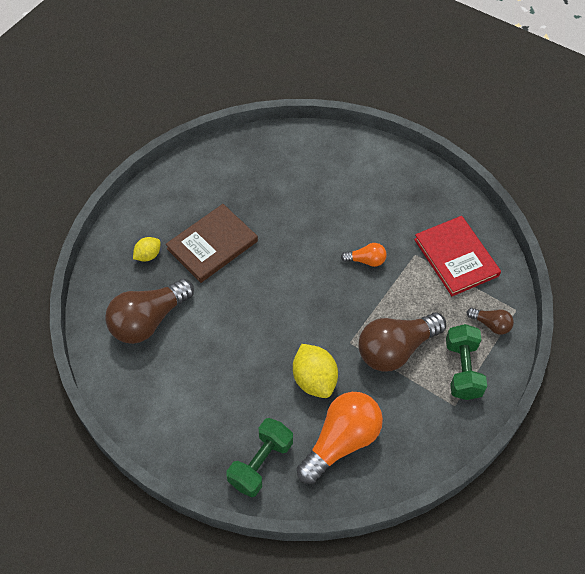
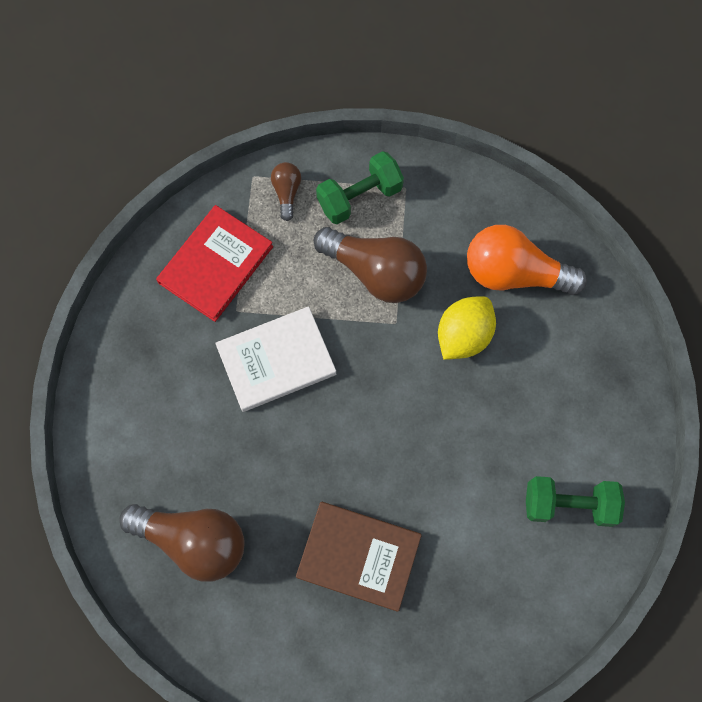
camera: 120 degrees left, 15 degrees up
(148, 255) = (421, 628): yellow lemon -> none
(149, 320) = (506, 564): brown light bulb -> brown light bulb (193, 540)
(261, 463) = (587, 337): green dumbbell -> green dumbbell (568, 504)
(366, 260) = (276, 360): orange light bulb -> white book

